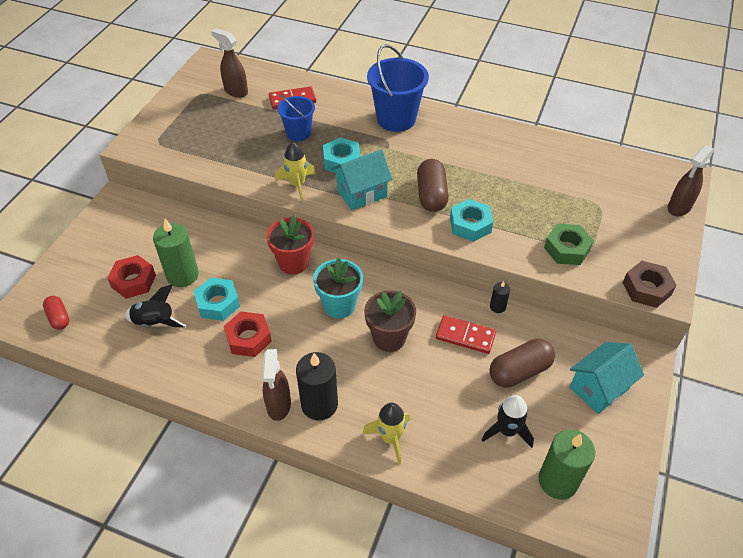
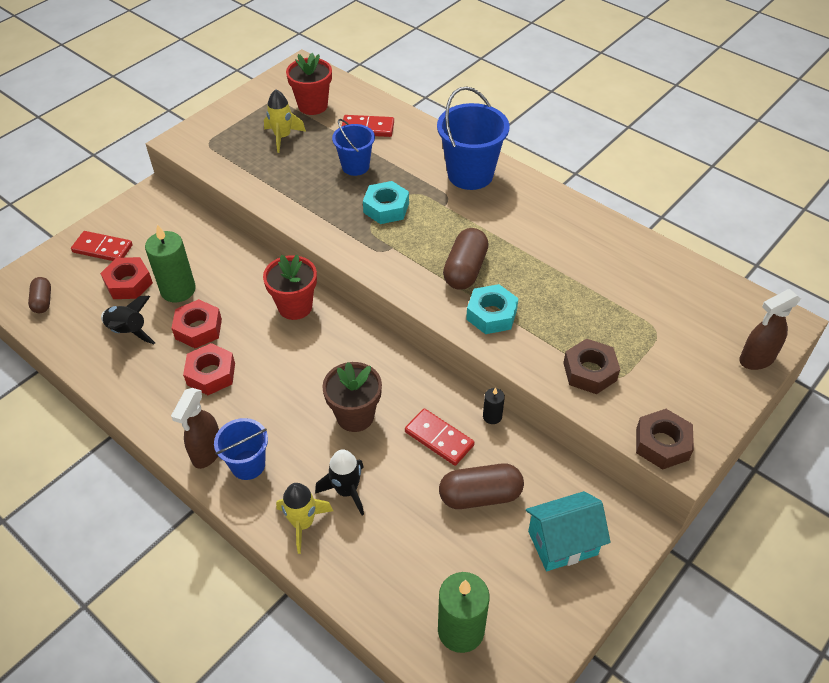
camera: 20 degrees right, 0 degrees up
(59, 318) = (43, 301): red capsule -> brown capsule
(93, 257) = (102, 249): none -> red domino
(218, 303) = (198, 329): turquoise nut -> red nut
(235, 91) = (313, 106): brown spray bottle -> red flower pot
(297, 184) = (326, 222): yellow rocket -> yellow rocket (282, 137)
(319, 404) = (248, 465): black candle -> blue bucket
(339, 305) = (320, 366): turquoise flower pot -> none
(362, 193) = (389, 249): turquoise house -> none
(507, 431) = (432, 556): black rocket -> black rocket (346, 491)
(567, 249) = (590, 371): green nut -> brown nut

